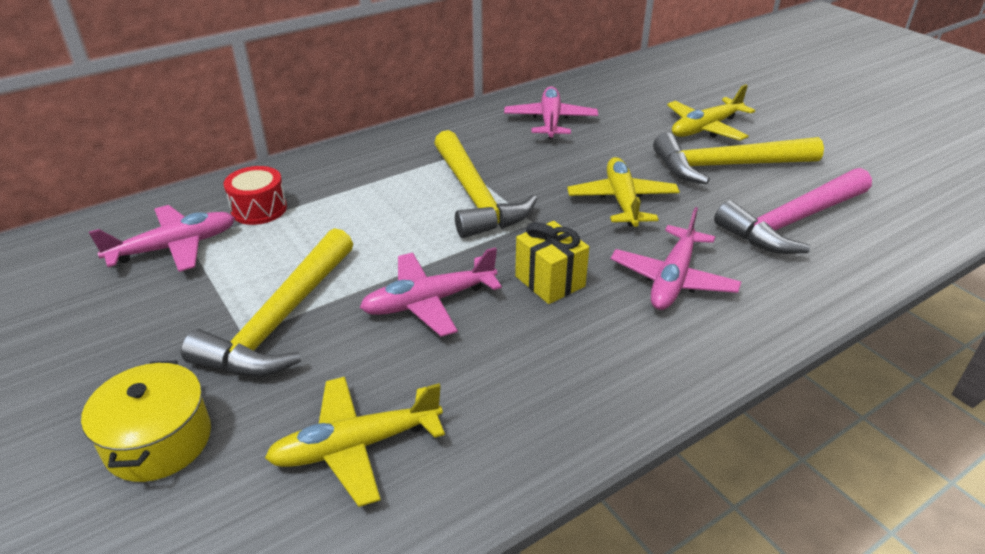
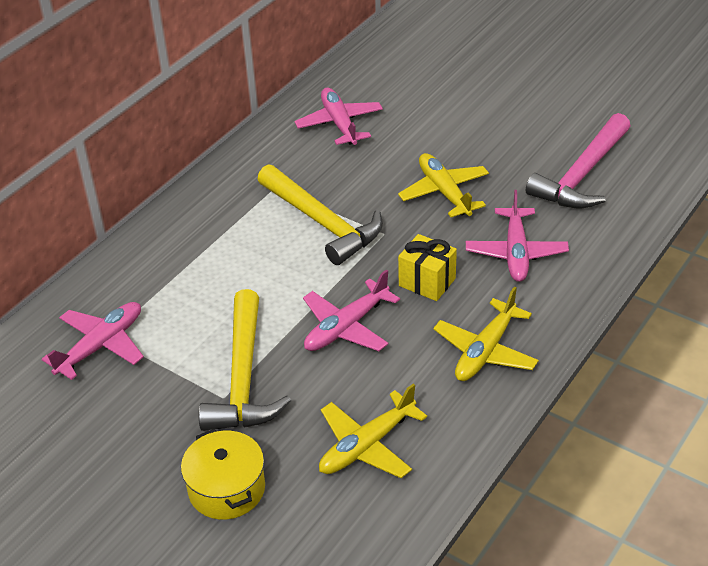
camera: 20 degrees left, 5 degrees up
(259, 209) = (144, 289): red drum -> none
(705, 128) = (477, 96): yellow plane -> yellow plane (485, 351)
(726, 166) = (511, 133): yellow hammer -> none

